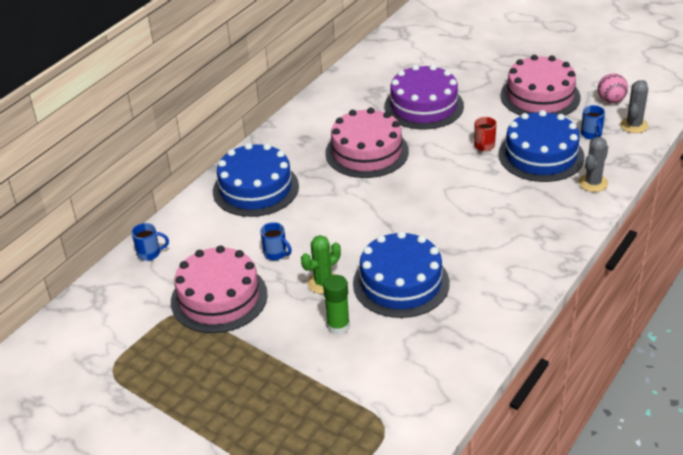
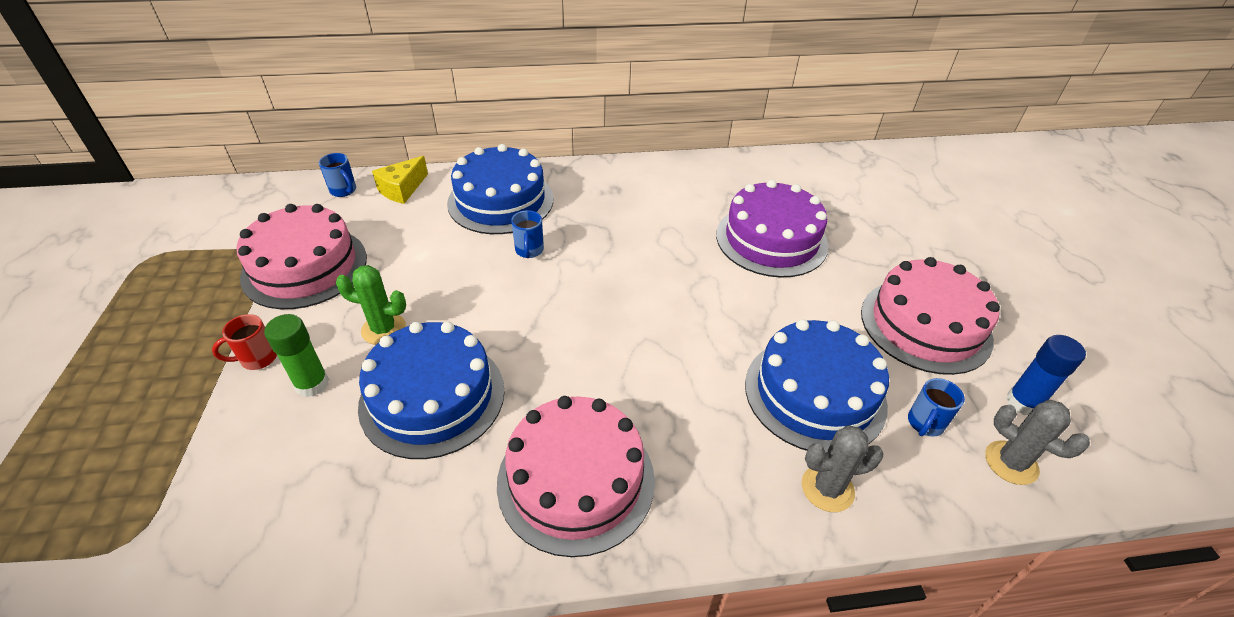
camera: 45 degrees right, 5 degrees up
(184, 226) = (402, 189): none -> yellow cheese
(276, 254) = (407, 268): blue mug -> blue mug (529, 251)
(367, 152) = (641, 241): pink cake -> pink cake (576, 480)
(484, 146) = (765, 328): red mug -> red mug (257, 358)
(611, 100) = (1023, 402): pink ball -> blue glue stick
(634, 125) = (1011, 463): grey cactus -> grey cactus turned 60 degrees clockwise

